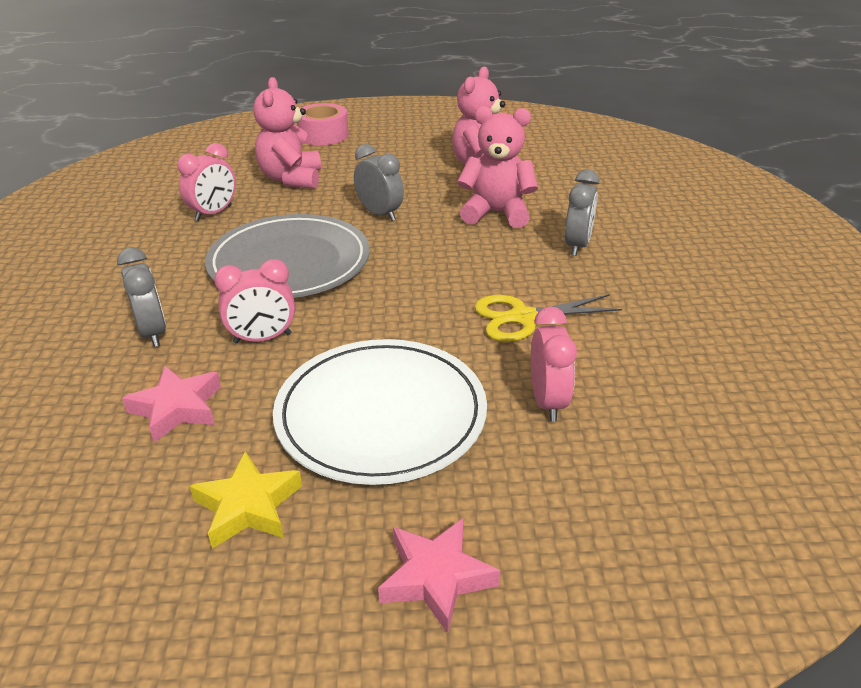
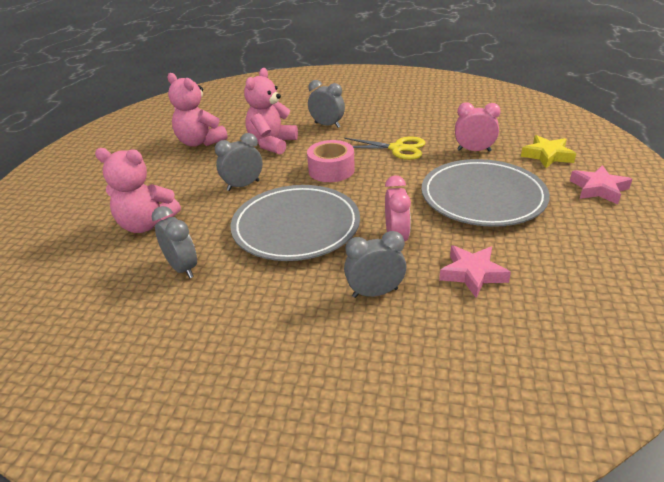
camera: 75 degrees left, 0 degrees up
(213, 213) = (183, 268): pink clock -> grey clock
(248, 506) = (562, 242): yellow star -> yellow star (547, 155)
(323, 135) = (66, 206): pink tape -> pink tape (331, 170)
(381, 415) = (482, 197): white plate -> grey plate
(523, 317) = (397, 148): yellow scissors -> yellow scissors turned 75 degrees counterclockwise

